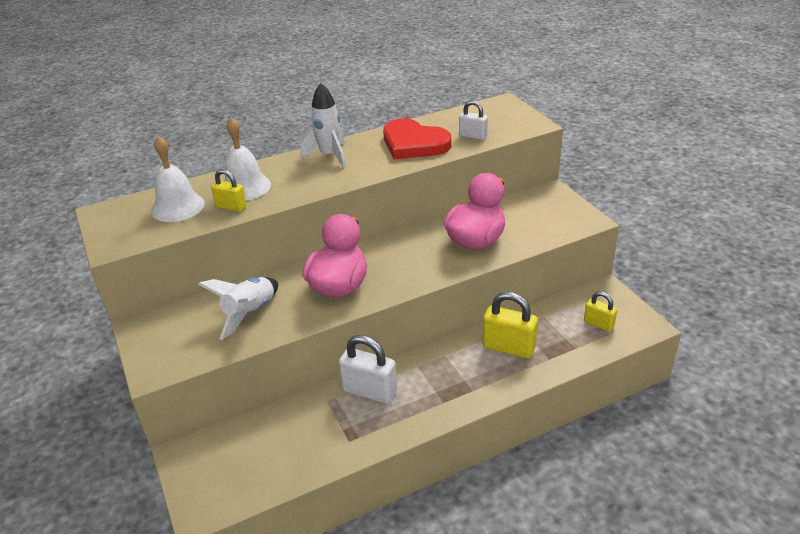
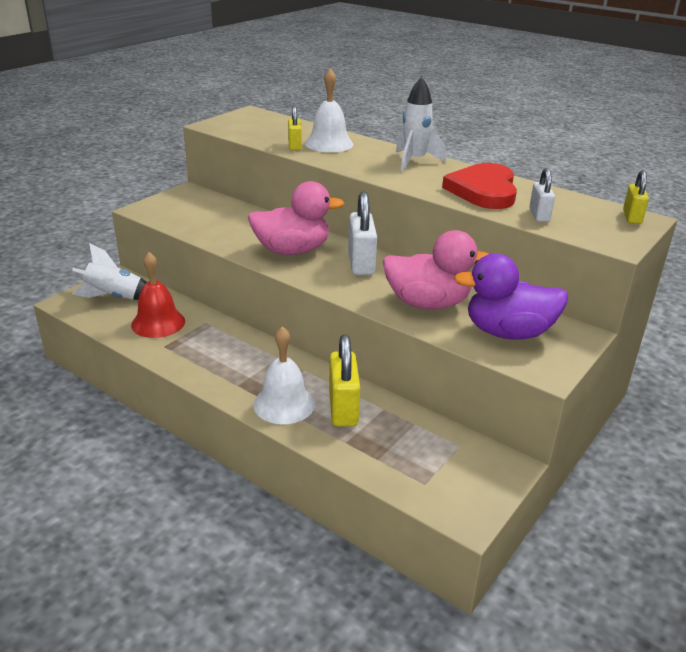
camera: 60 degrees right, 5 degrees down
(178, 207) = (278, 130): white bell -> white bell (284, 404)
(250, 313) = (228, 224): white rocket -> white rocket (114, 297)
(304, 437) = (158, 323): none -> red bell
(369, 391) = (228, 340): white padlock -> white padlock (361, 263)
(535, 219) = (508, 332): none -> purple duck
(598, 324) = (435, 470): yellow padlock -> yellow padlock (632, 217)

